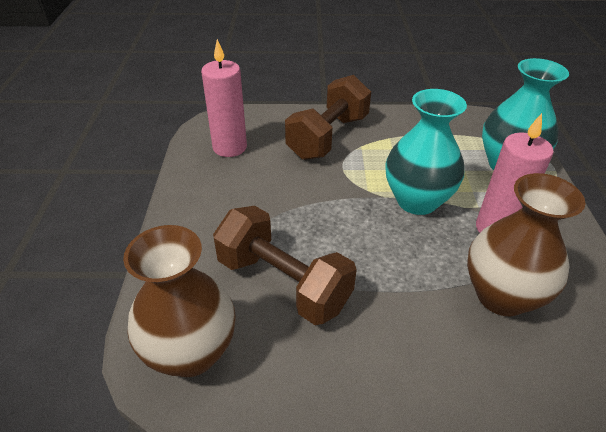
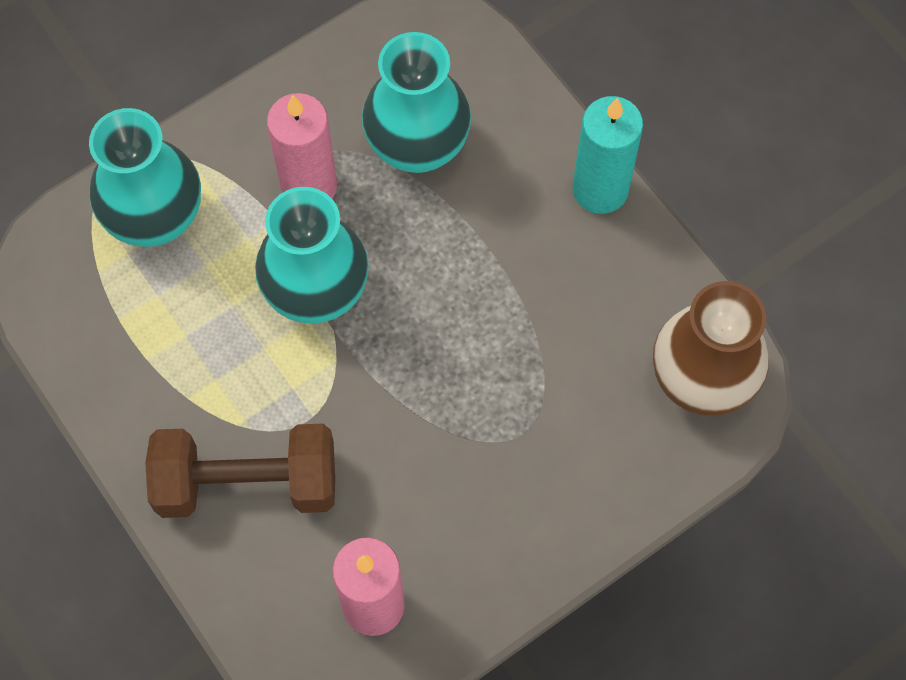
camera: 125 degrees left, 25 degrees up
(283, 283) = (559, 356): brown dumbbell -> none
(395, 390) = (600, 189): none -> turquoise candle
(501, 296) = (417, 146): brown vase -> turquoise vase

